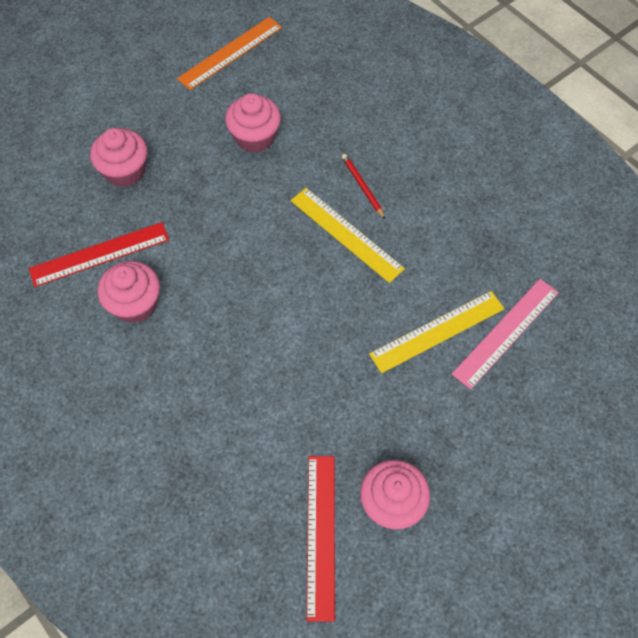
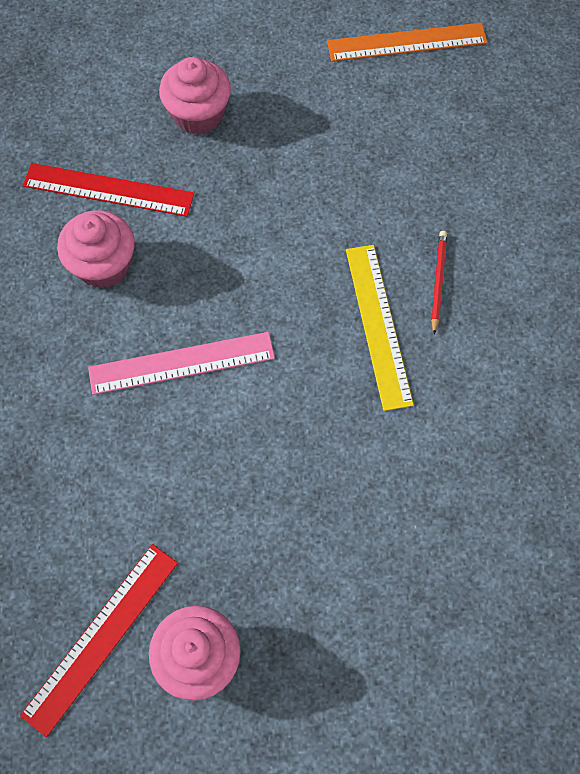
camera: 35 degrees right, 5 degrees up
(255, 137) = (361, 155): pink cupcake -> none
(437, 331) = (395, 500): yellow ruler -> none
(506, 332) = (473, 555): pink ruler -> pink ruler (181, 363)

